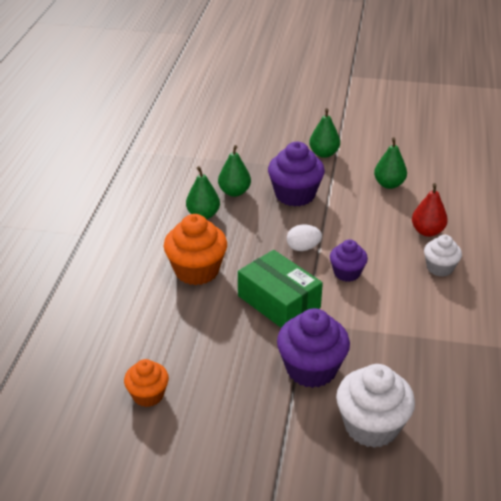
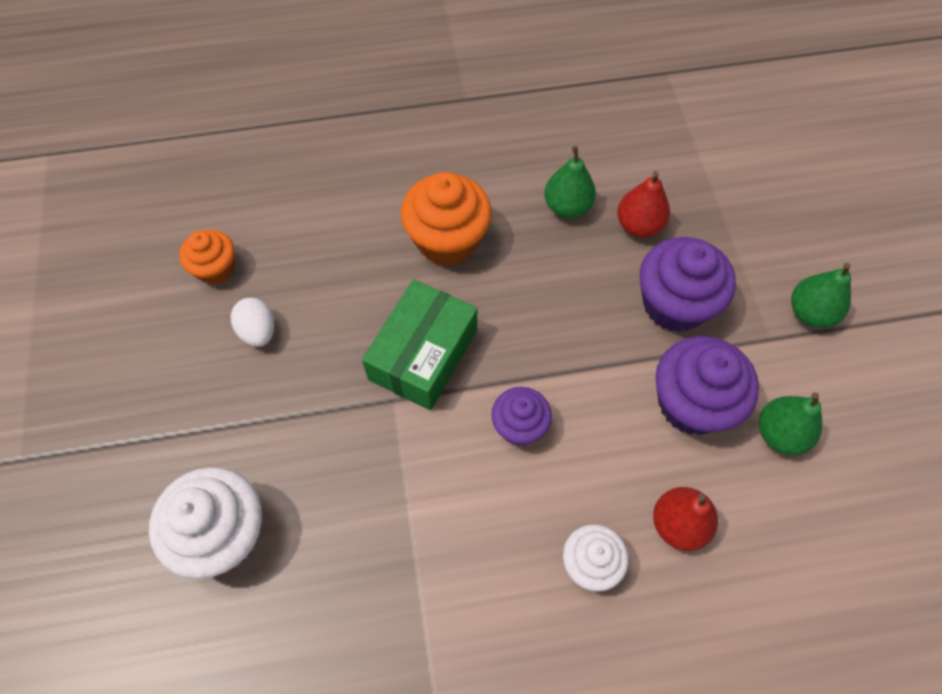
camera: 70 degrees right, 25 degrees up
(234, 192) = (638, 225): green pear -> red pear
(303, 248) = (551, 351): white egg -> white egg (258, 331)
(311, 369) = (307, 432): purple cupcake -> purple cupcake (691, 403)

